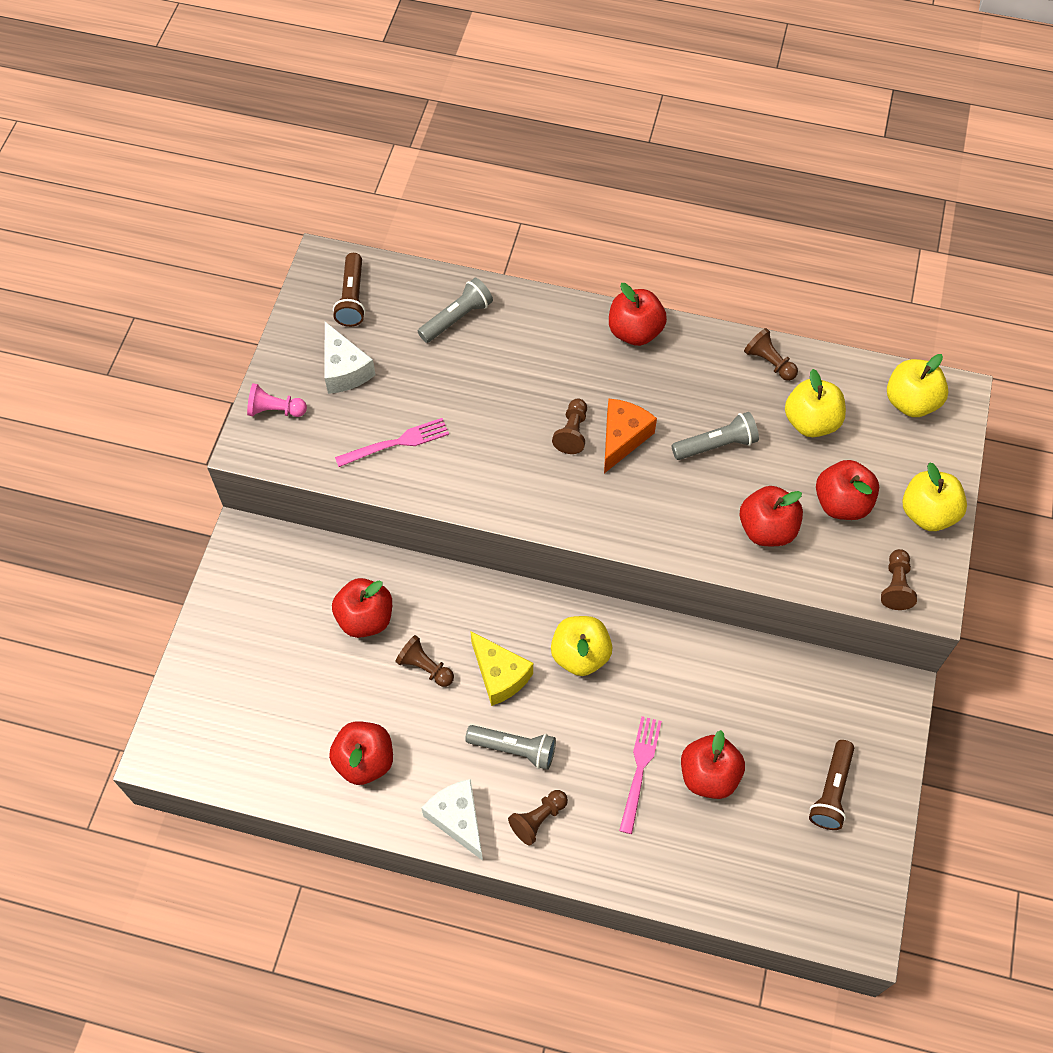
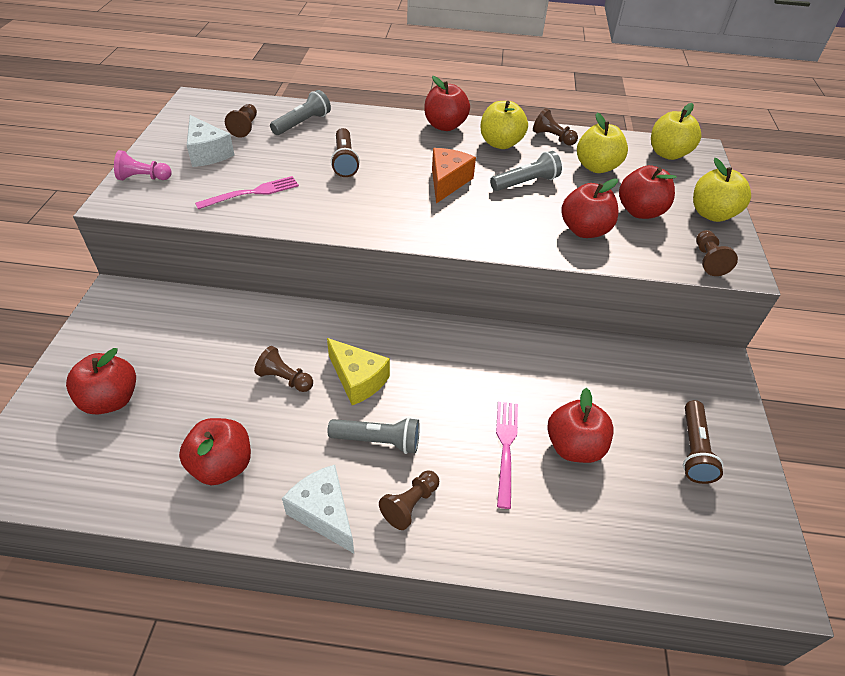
camera: 10 degrees left, 15 degrees down
(352, 298) = (217, 116): brown flashlight -> brown flashlight (345, 161)
(365, 618) = (227, 345): red apple -> red apple (111, 400)
(572, 432) = (405, 180): brown pawn -> brown pawn (245, 127)
(580, 655) = (431, 358): yellow apple -> yellow apple (500, 143)

